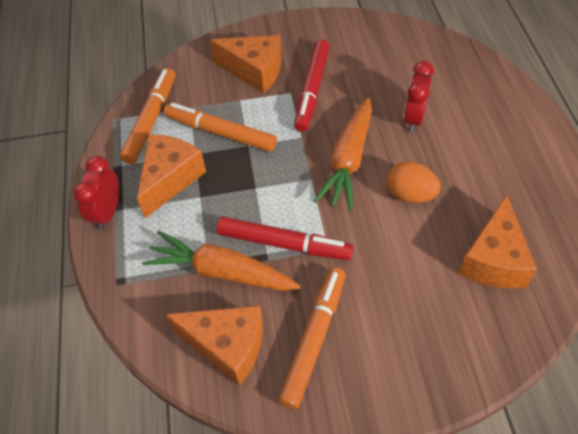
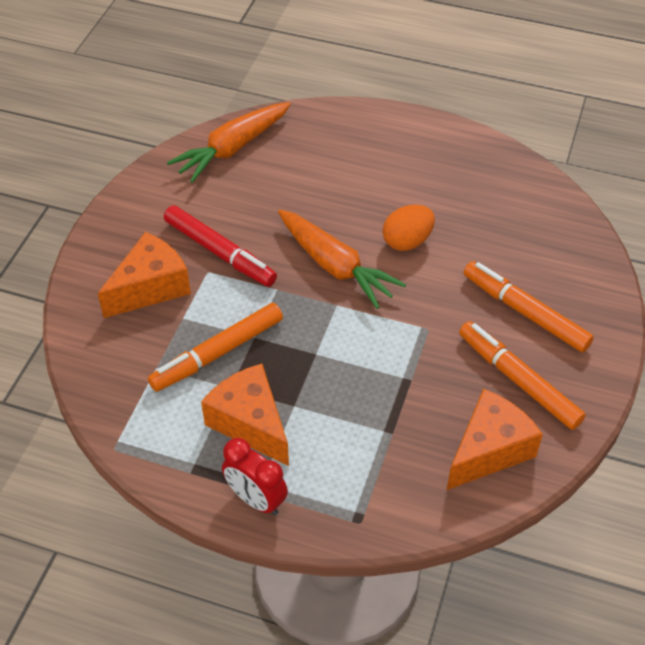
camera: 65 degrees left, 5 degrees down
(151, 120) = (147, 410): orange marker -> orange marker (525, 312)
(221, 271) = (402, 423): orange carrot -> orange carrot (232, 149)
(284, 244) = (401, 359): red marker -> none
(413, 118) = (320, 195): red clock -> none
(493, 259) = (511, 222): orange cheese -> none

